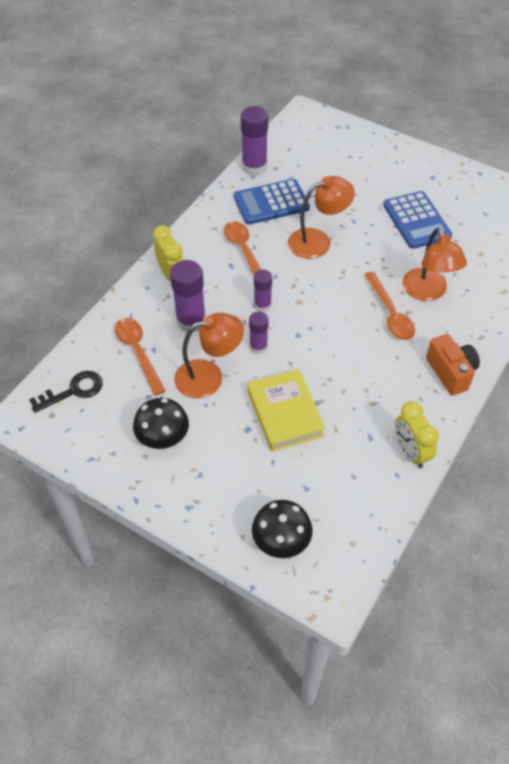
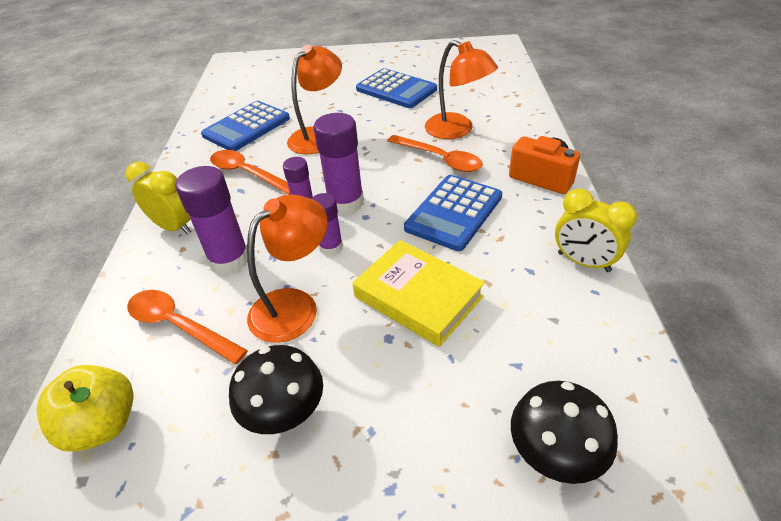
camera: 30 degrees left, 10 degrees down
(73, 391) = (103, 425): black key -> yellow apple
(254, 167) = (208, 109): purple glue stick -> purple glue stick (345, 203)
(359, 366) = (454, 213): none -> blue calculator

